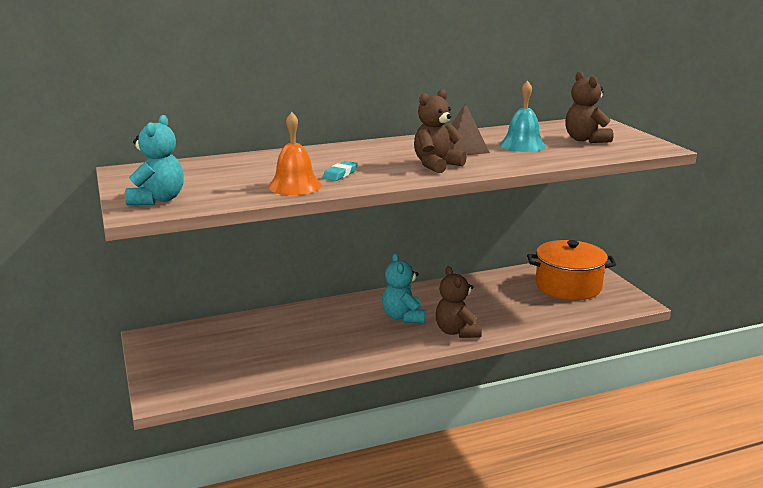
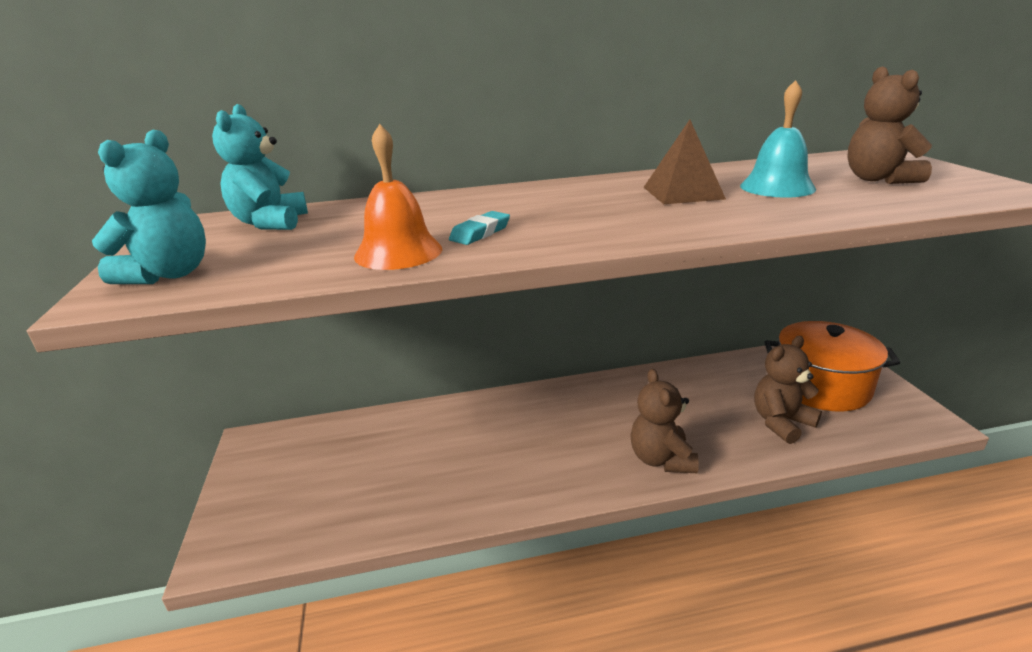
camera: 10 degrees right, 5 degrees up
(403, 317) = (587, 427): turquoise teddy bear -> turquoise teddy bear (270, 223)
(436, 165) = (638, 219): brown teddy bear -> brown teddy bear (781, 423)

